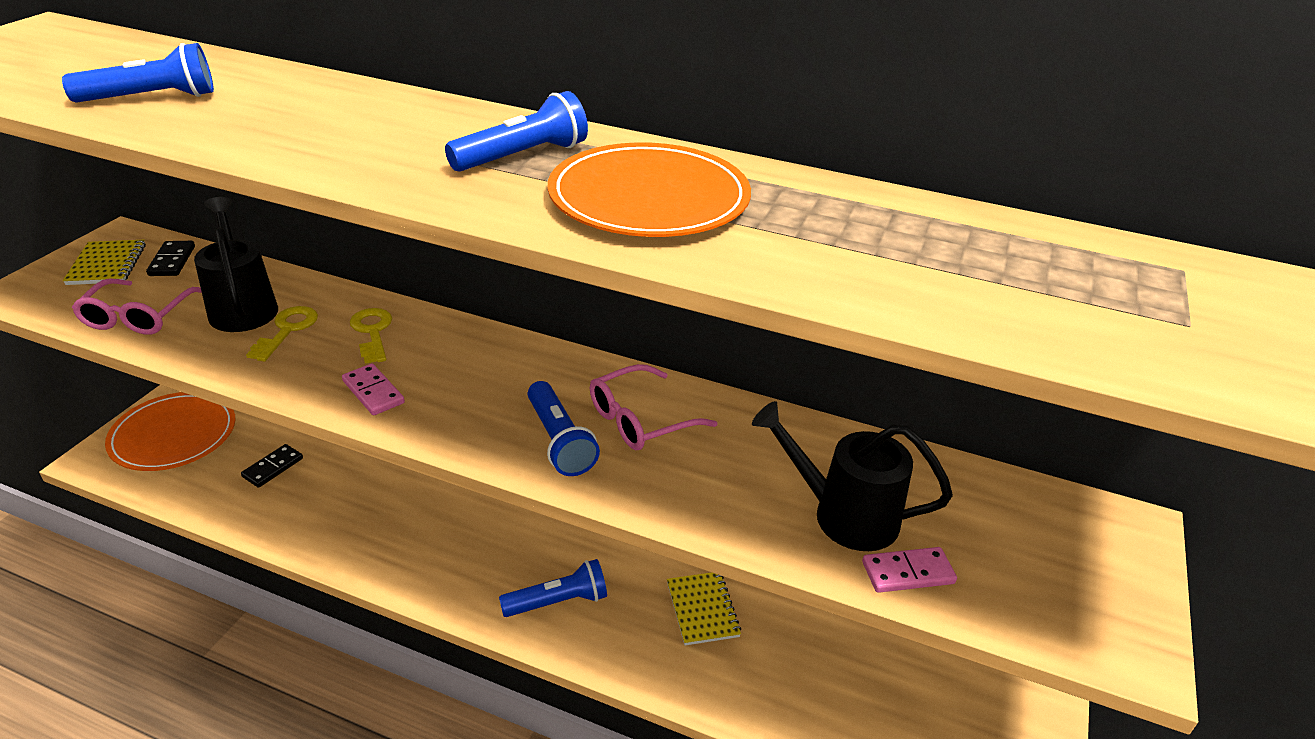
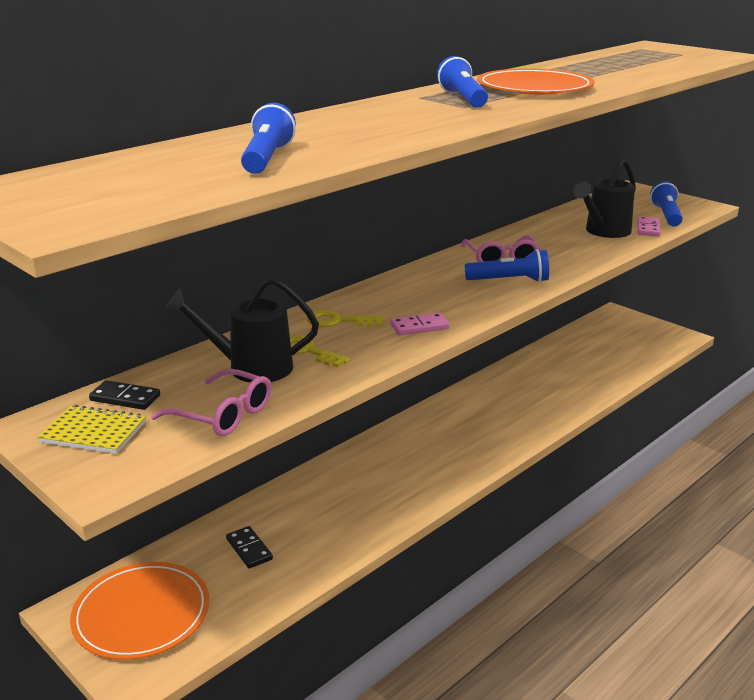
camera: 65 degrees left, 10 degrees down
(558, 601) = (488, 433): blue flashlight -> blue flashlight (666, 215)
(702, 609) = (520, 386): yellow notebook -> none

